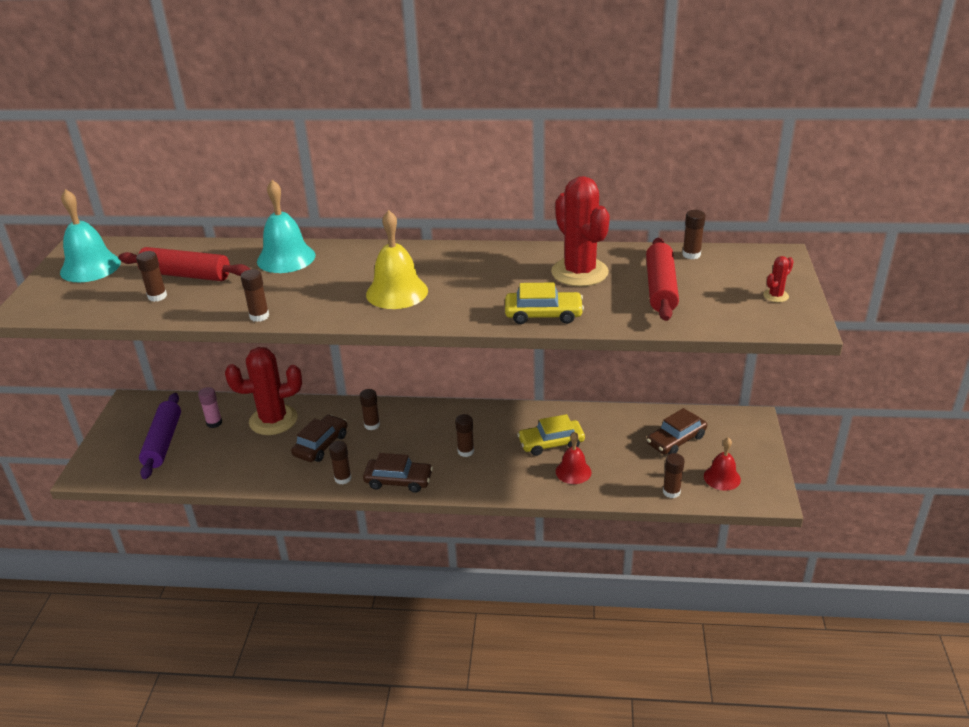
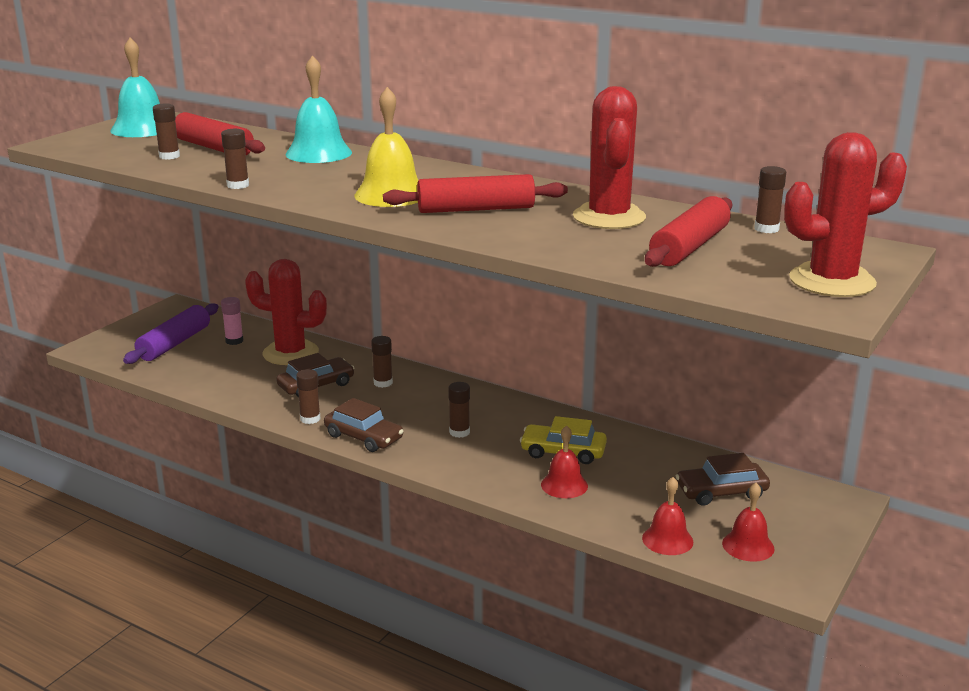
camera: 25 degrees right, 10 degrees down
(477, 290) = (476, 209): none -> red rolling pin
(543, 314) = (522, 240): yellow car -> none
(671, 492) = (667, 540): brown glue stick -> red bell
(775, 296) = (832, 281): red cactus -> red cactus, size x2.41

